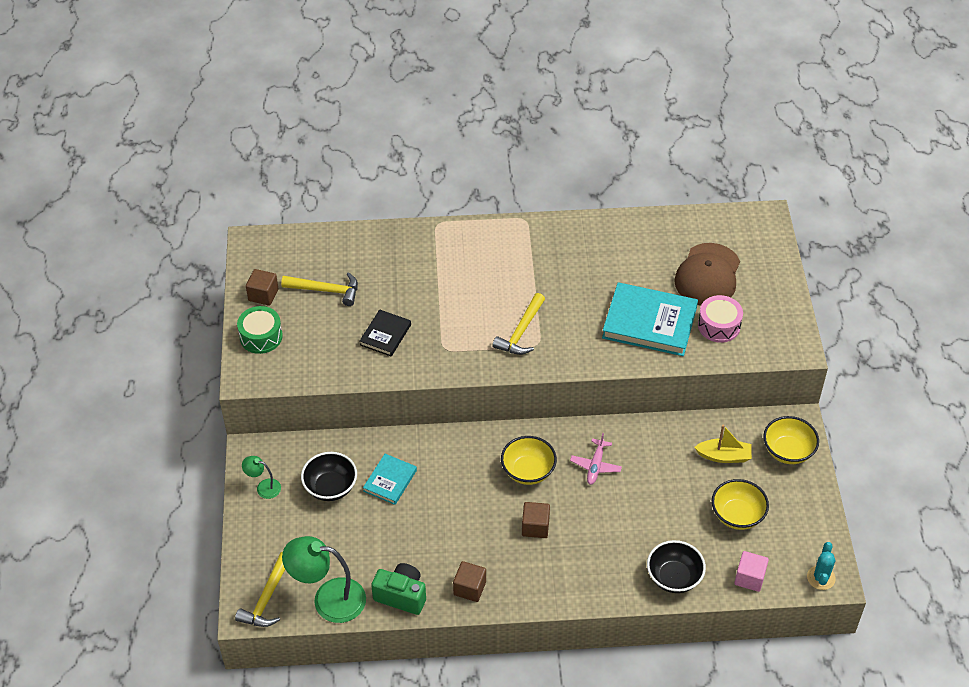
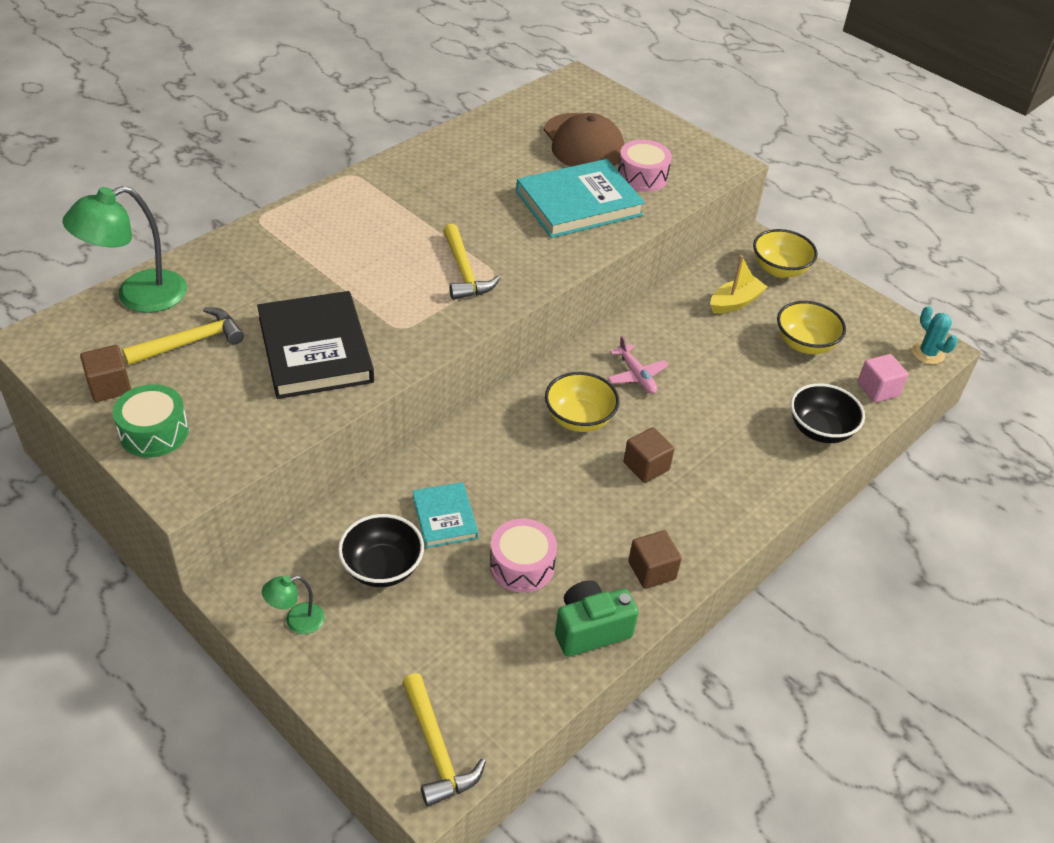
camera: 45 degrees left, 5 degrees down
(328, 599) = (512, 694): green lamp -> green lamp (138, 296)
(385, 335) = (315, 350): black book -> black book, size x1.86
(403, 536) = (522, 565): none -> pink drum

